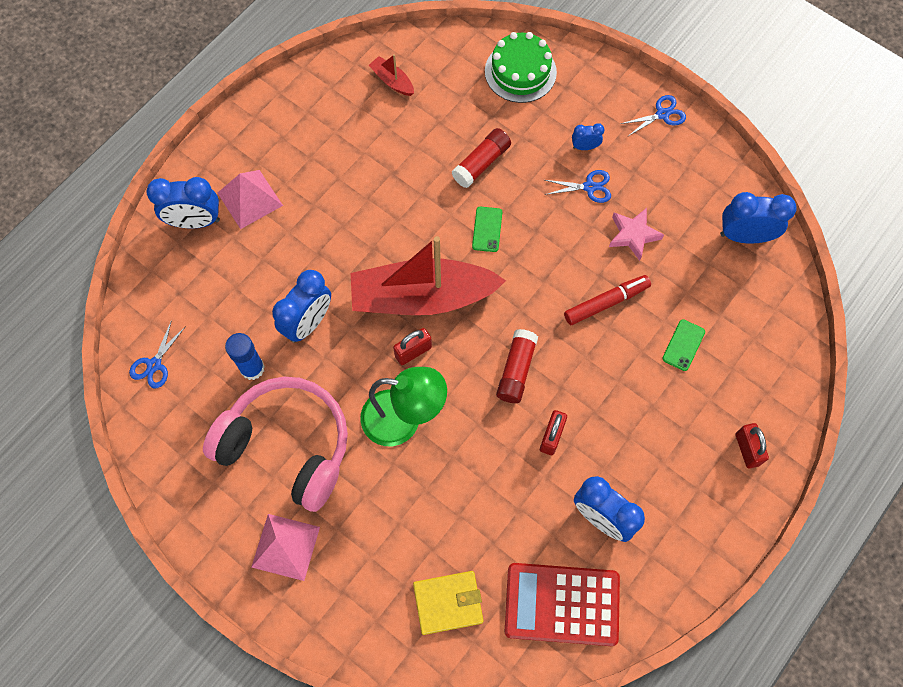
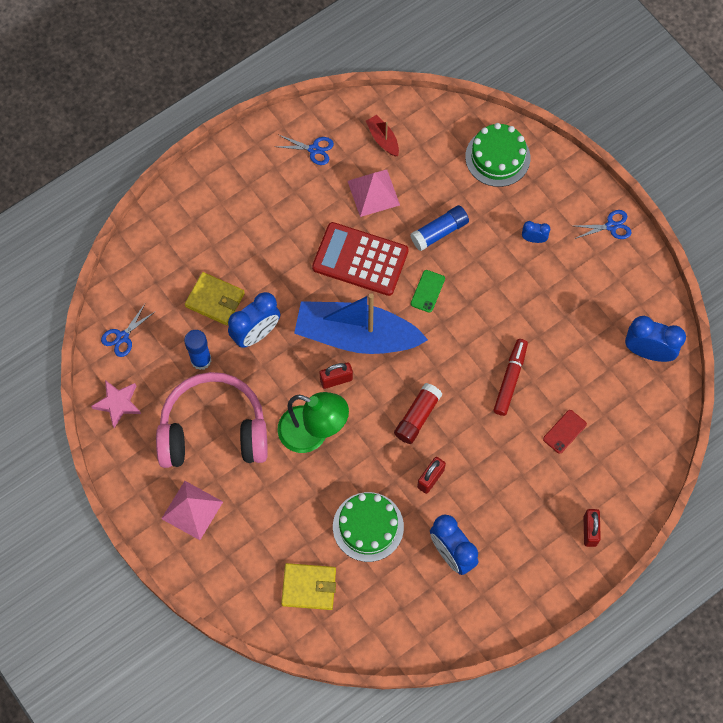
camera: 15 degrees right, 0 degrees up
(195, 221) = (184, 224): blue clock -> none
(249, 199) = (234, 215): pink pyramid -> pink pyramid (373, 193)
(251, 297) = (215, 300): none -> yellow wallet
(287, 446) = (213, 430): pink headphones -> pink headphones turned 45 degrees counterclockwise
(422, 297) = (356, 336): red boat -> blue boat
(481, 163) = (439, 232): red glue stick -> blue glue stick
(496, 511) = (368, 527): none -> green cake
(562, 604) = (399, 612): red calculator -> red calculator (360, 259)
(590, 187) = (527, 276): blue scissors -> blue scissors (314, 149)
(606, 302) = (510, 379): red marker -> red marker turned 60 degrees counterclockwise
(633, 235) = (551, 327): pink star -> pink star (118, 404)
(683, 345) = (564, 431): green phone -> red phone

